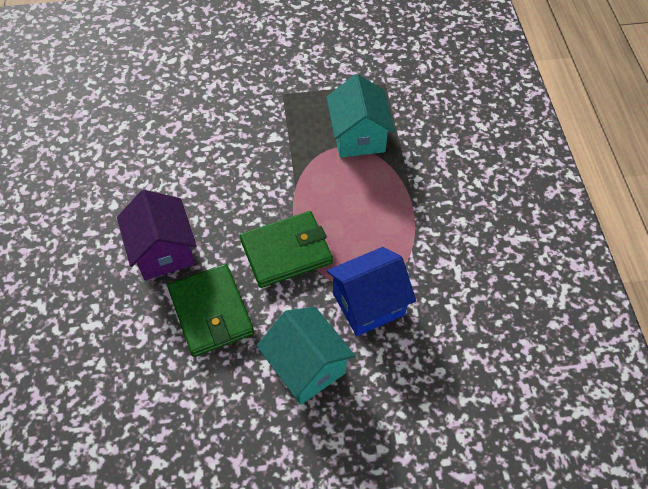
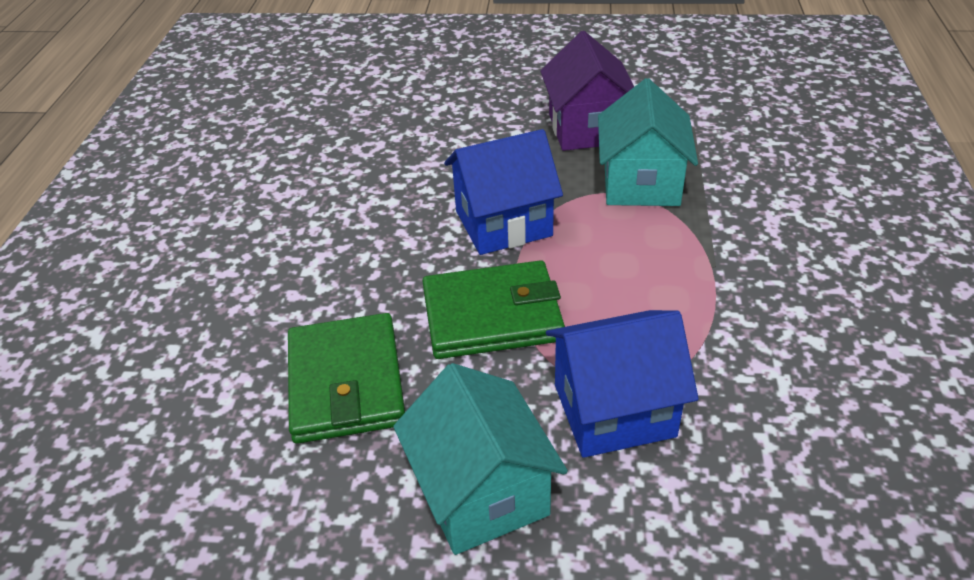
camera: 15 degrees right, 15 degrees down
(163, 251) = (303, 290): purple house -> purple house (587, 129)
(277, 181) = (503, 223): none -> blue house

